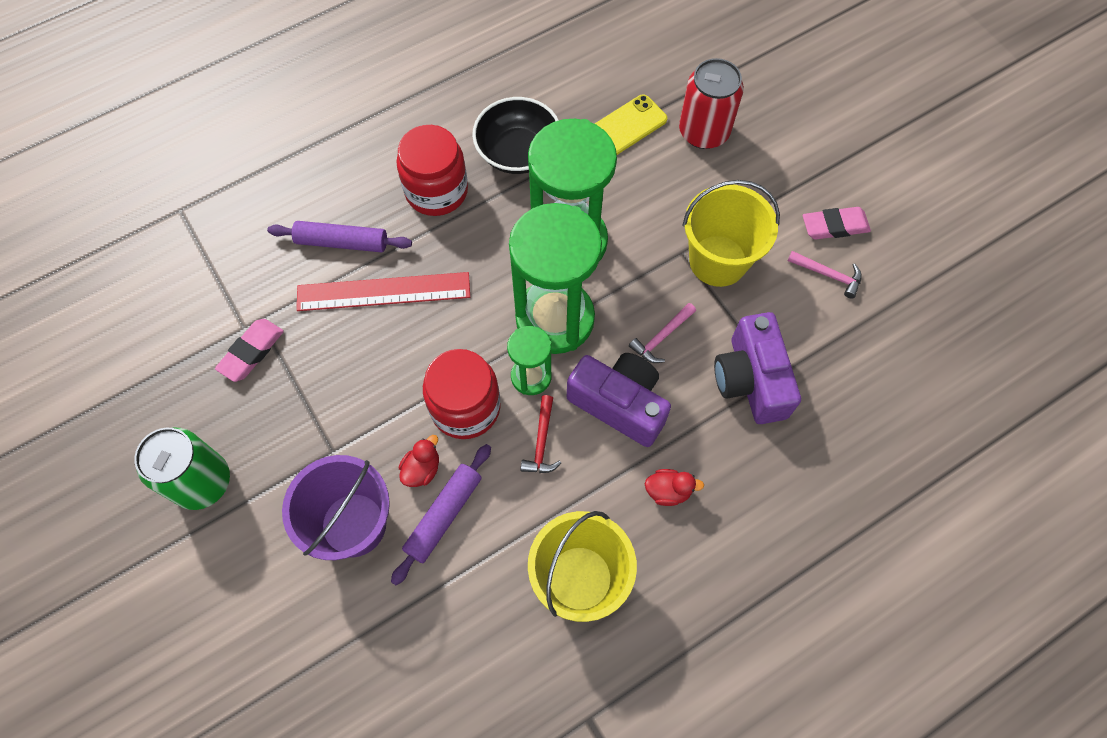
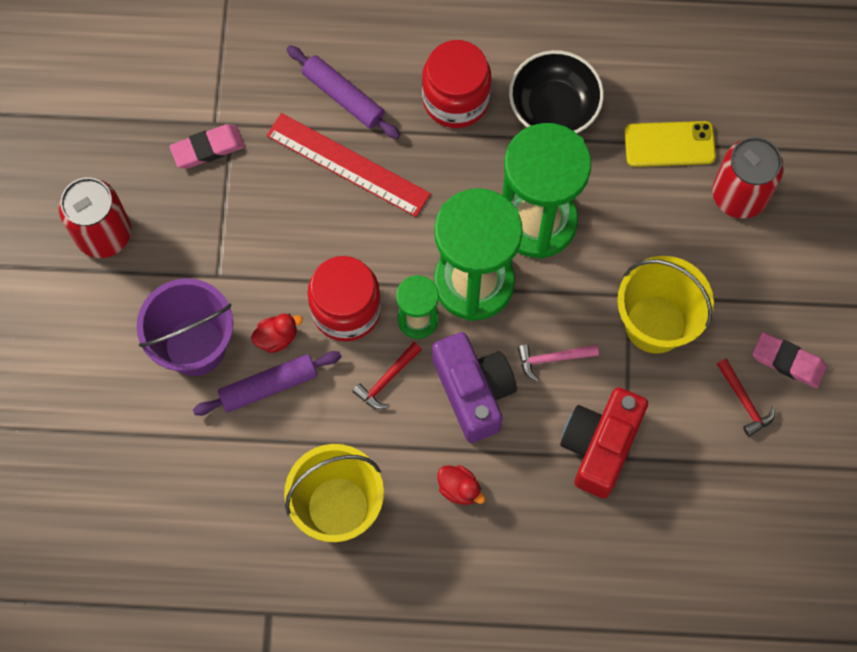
camera: 35 degrees right, 5 degrees up
(202, 482) = (103, 234): green can -> red can
(750, 380) = (600, 446): purple camera -> red camera
(828, 275) = (744, 401): pink hammer -> red hammer

